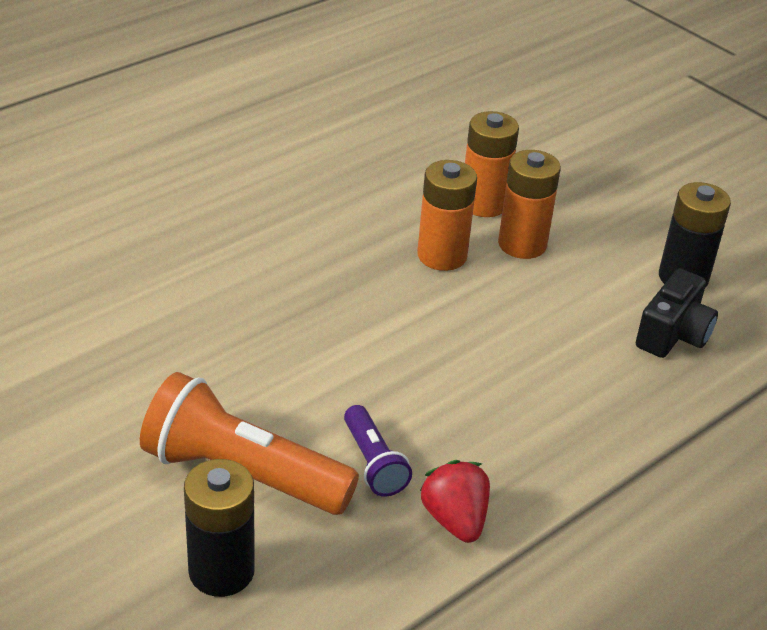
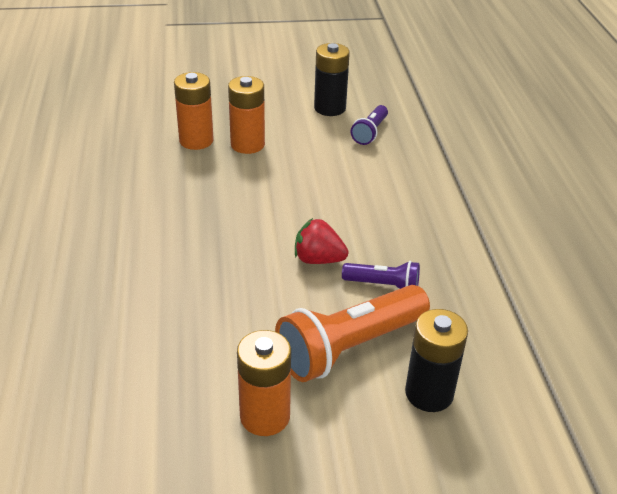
camera: 55 degrees left, 0 degrees up
(442, 256) = (226, 177): orange battery -> orange battery (265, 416)
(455, 520) = (452, 274): red strawberry -> red strawberry (318, 259)
(673, 334) = (370, 132): black camera -> purple flashlight

